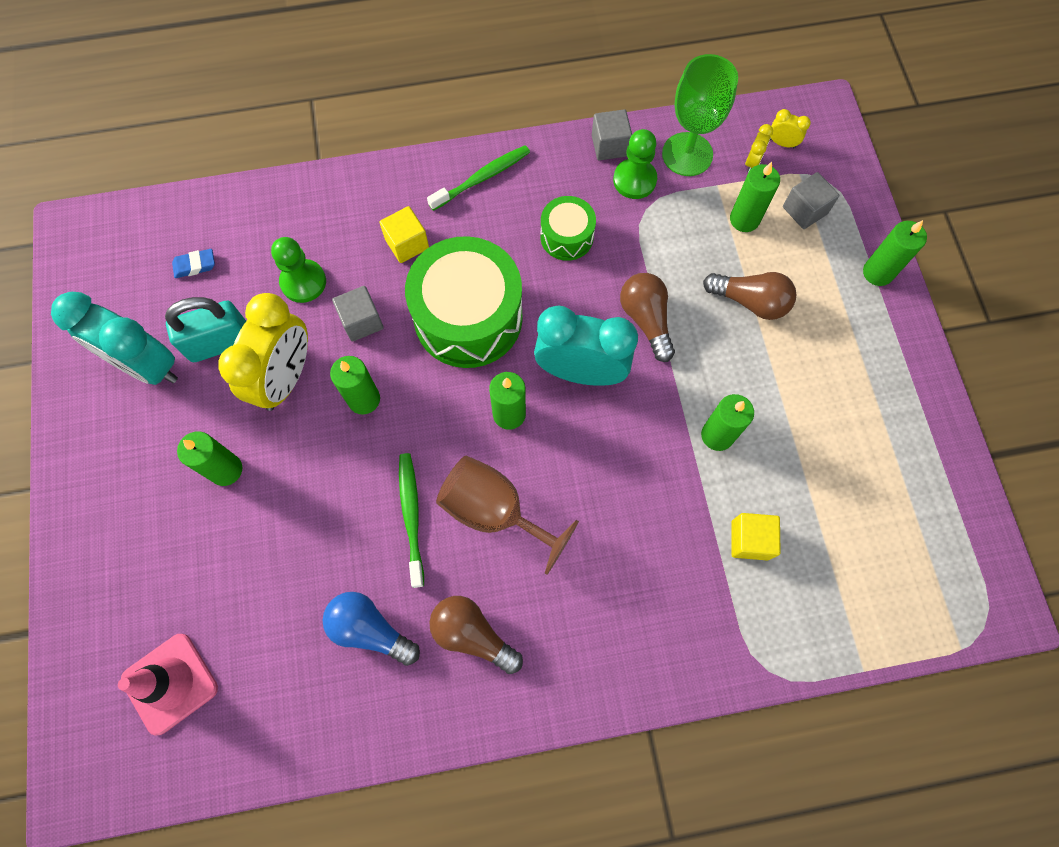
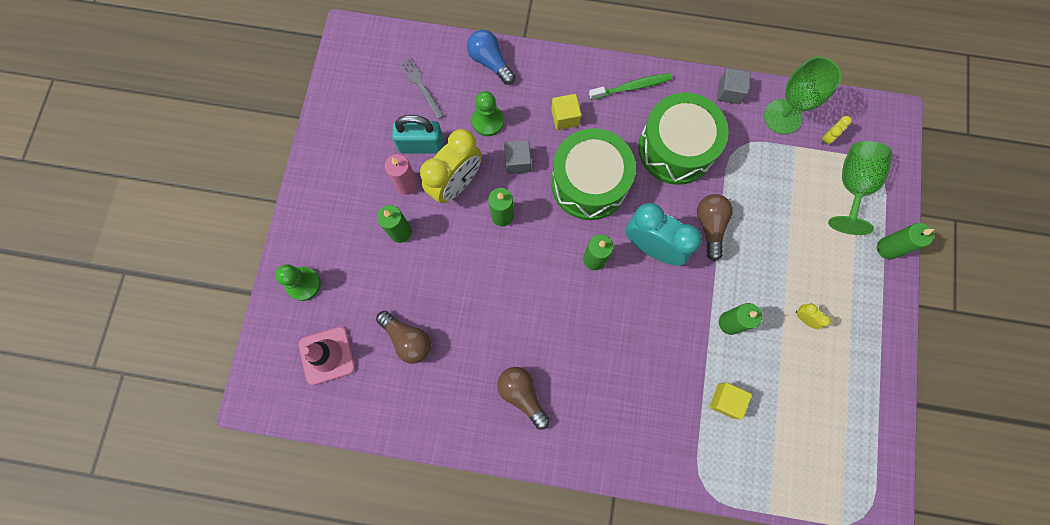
camera: 20 degrees right, 5 degrees up
(147, 366) = (371, 145): turquoise clock -> none
(195, 265) = (421, 86): blue eraser -> grey fork
(216, 402) = (407, 184): none -> pink candle
(370, 629) = (459, 367): blue light bulb -> blue light bulb (490, 62)
(411, 516) = (508, 304): green toothbrush -> none
(494, 511) = (563, 320): brown goblet -> none
(567, 237) = (676, 149): green drum -> green drum, size x1.96
(634, 180) = (738, 123): green pawn -> green pawn (303, 284)
(744, 219) = (806, 178): green candle -> none
(750, 301) = (787, 238): brown light bulb -> brown light bulb (408, 339)
(782, 143) = (854, 130): yellow clock -> yellow clock (804, 318)
(804, 210) = (852, 186): grey cube -> green goblet

